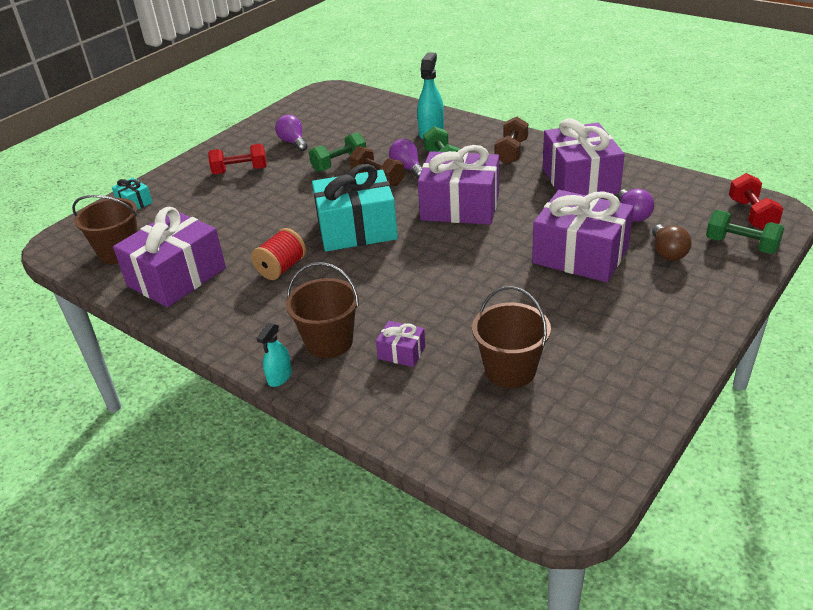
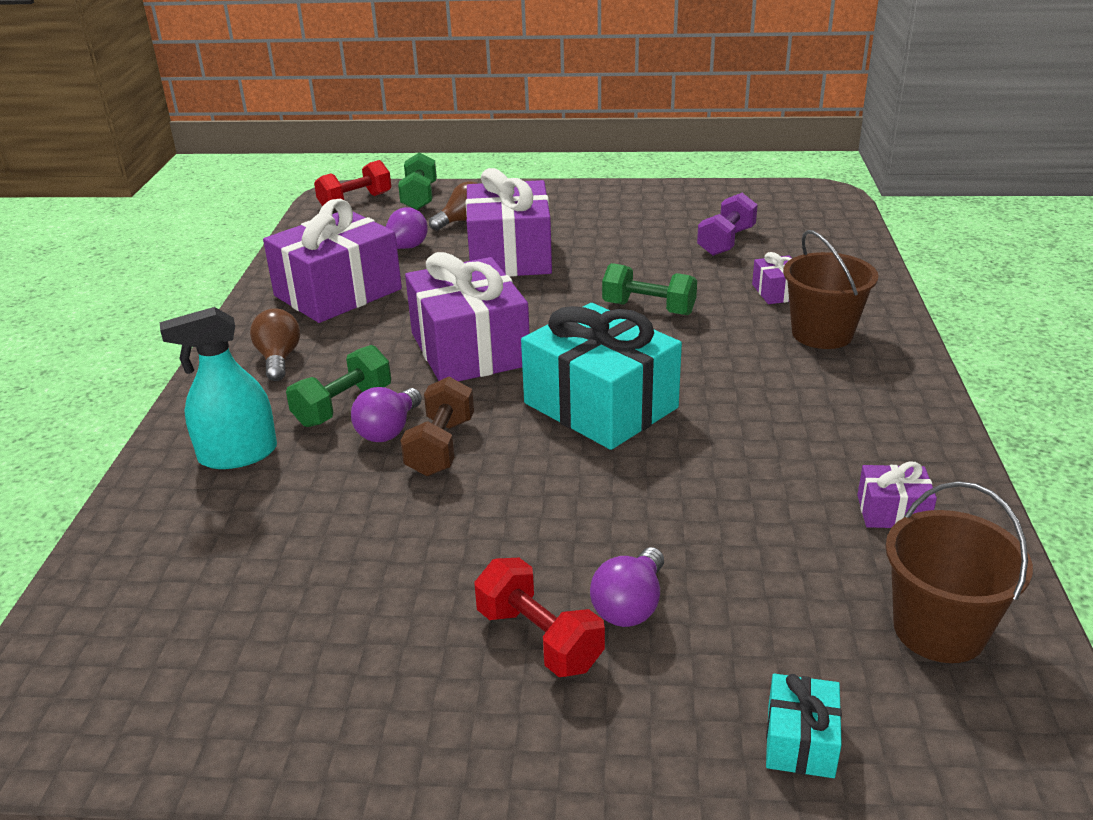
camera: 125 degrees left, 5 degrees down
(177, 277) = (892, 512): purple gift -> purple gift, size x0.44
(280, 377) = (907, 338): turquoise spray bottle -> none
(281, 268) = (753, 425): red spool -> none
(293, 142) = (364, 624): purple light bulb -> purple light bulb (630, 606)
(339, 164) = (419, 511): green dumbbell -> green dumbbell (648, 308)
(510, 370) = (726, 241): brown bucket -> purple dumbbell
(511, 152) = (279, 359): brown dumbbell -> brown light bulb

